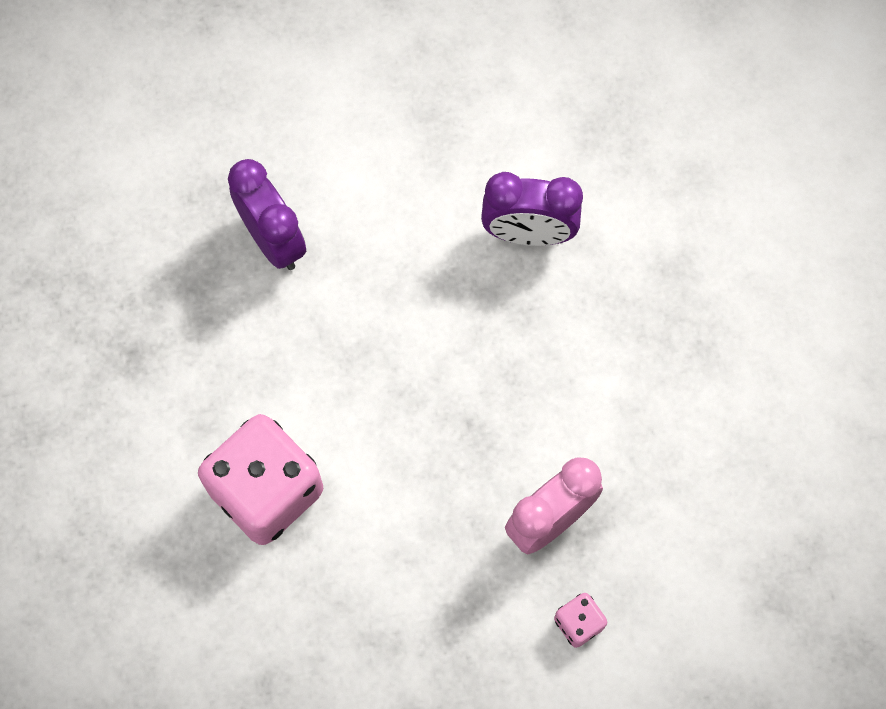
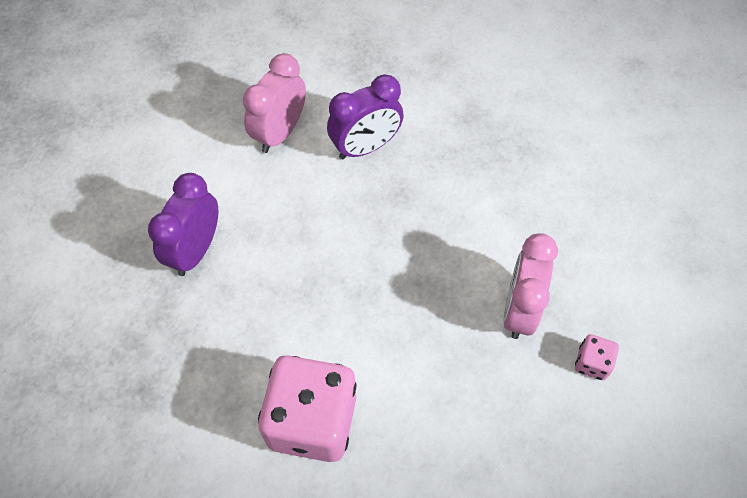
camera: 35 degrees left, 10 degrees down
(273, 240) = (196, 250): purple clock -> purple clock turned 90 degrees counterclockwise
(449, 157) = (280, 133): none -> pink clock

